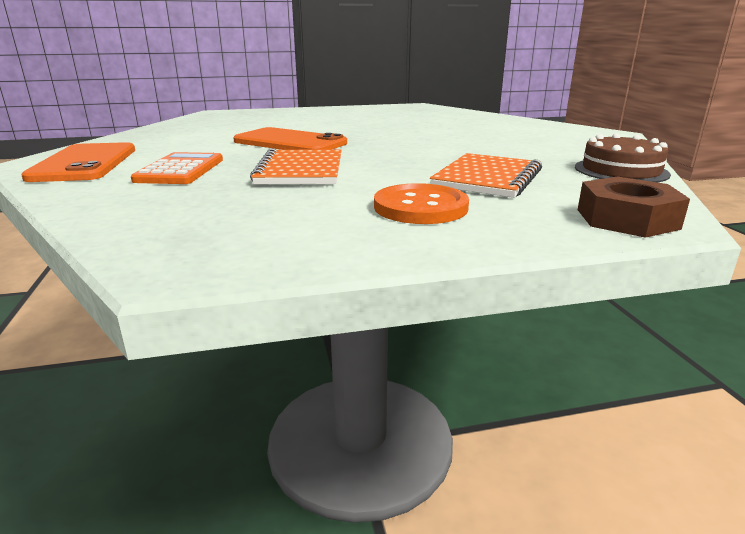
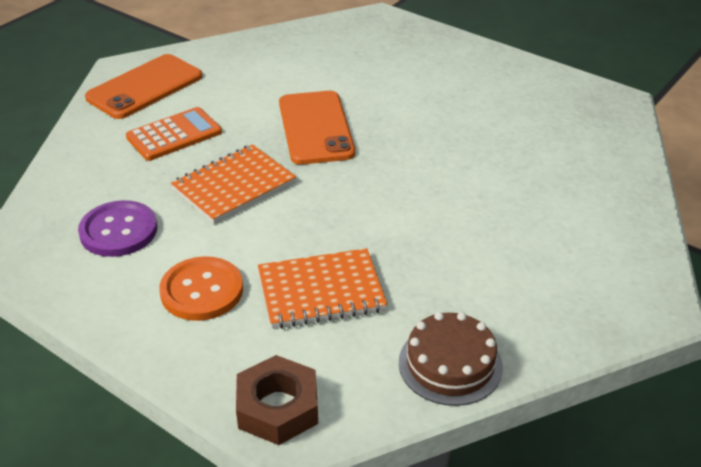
camera: 50 degrees right, 15 degrees up
(262, 214) = (118, 231): none -> purple button

